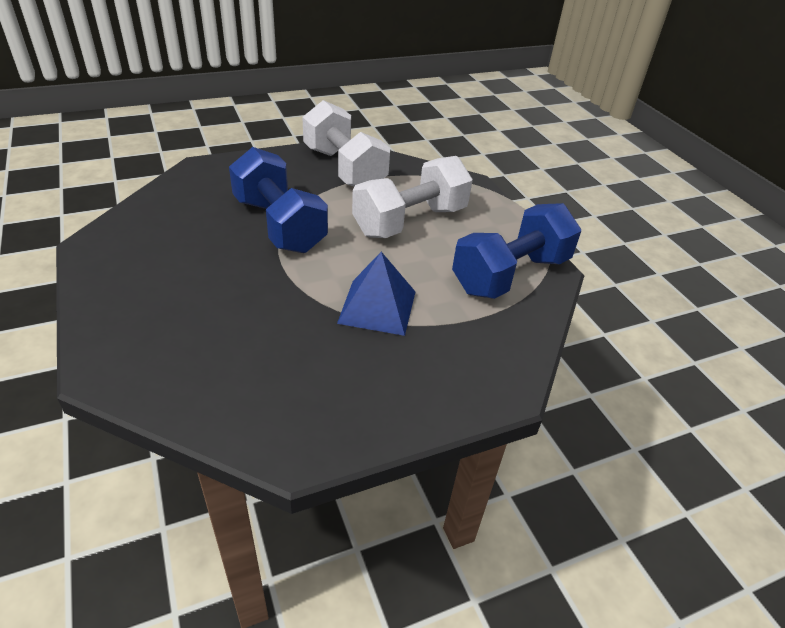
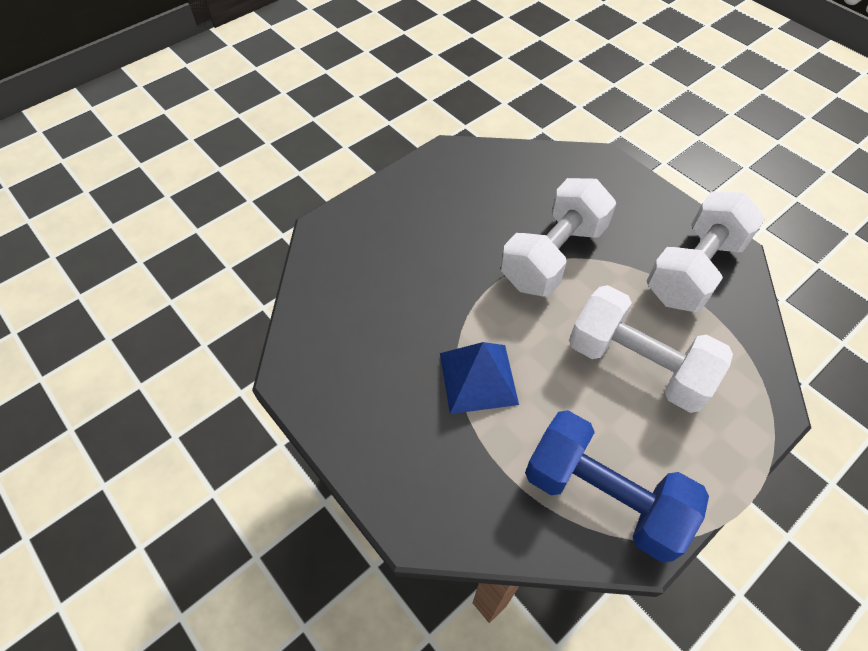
camera: 75 degrees right, 15 degrees up
(279, 225) = (553, 256): blue dumbbell -> white dumbbell

